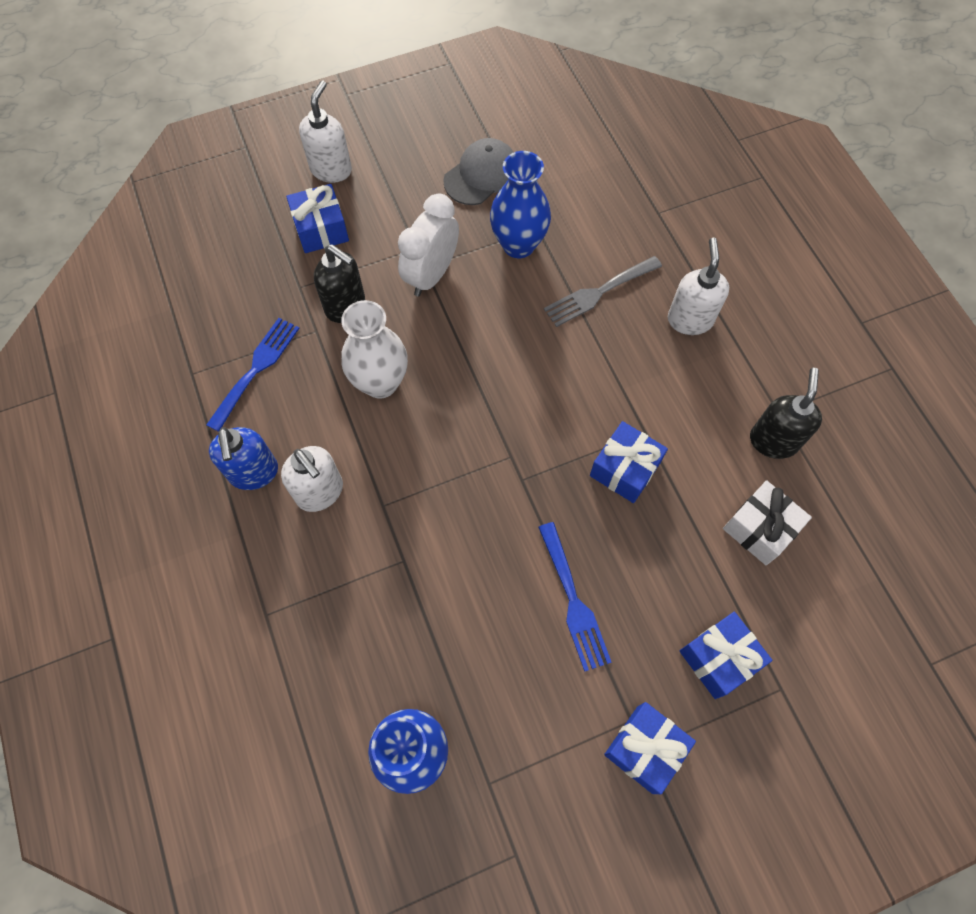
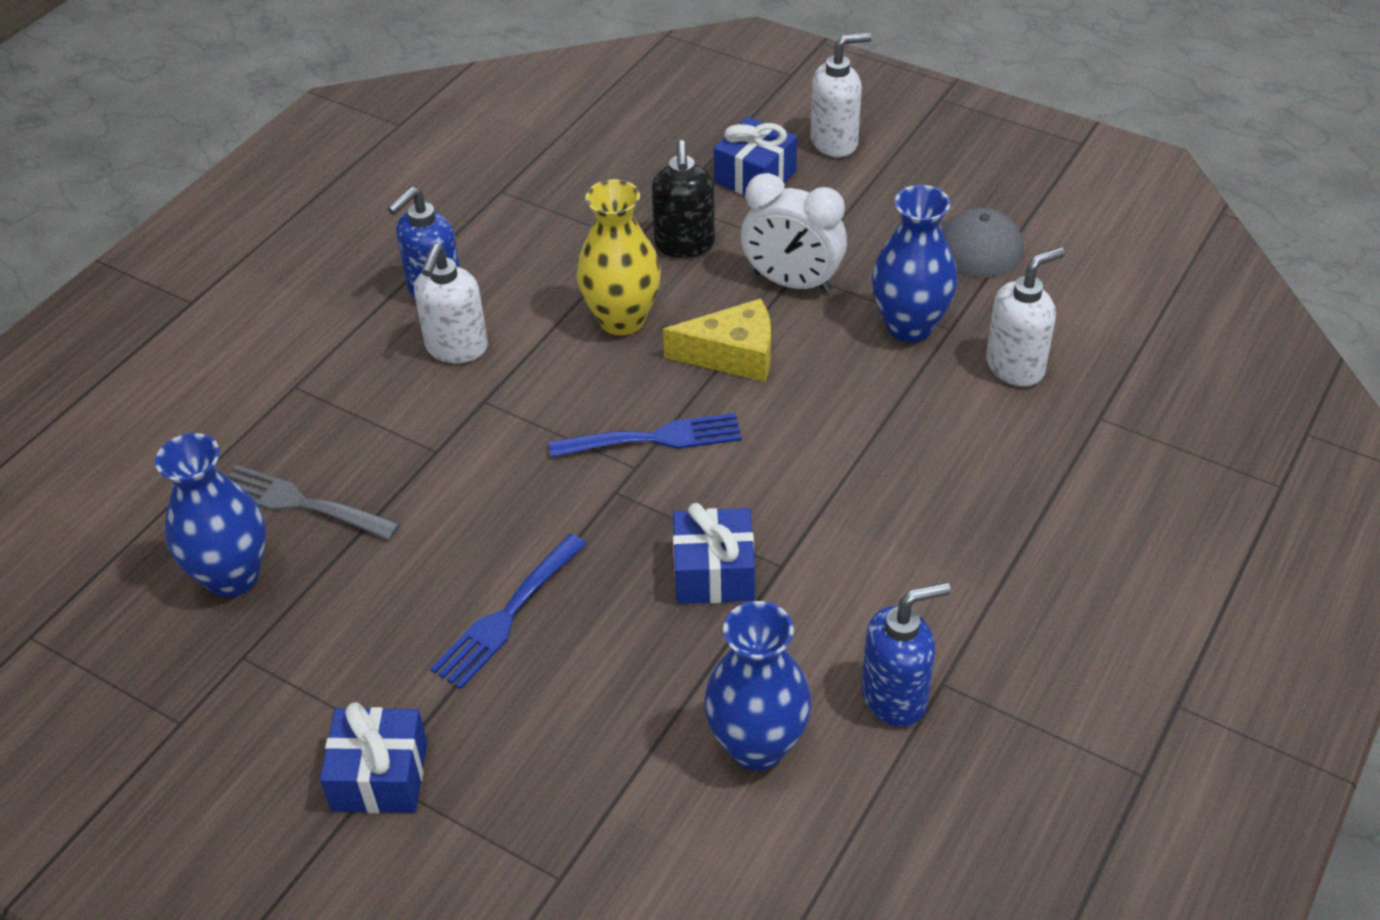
camera: 55 degrees right, 20 degrees down
(256, 369) = (548, 228): blue fork -> blue fork (655, 438)
(380, 383) = (622, 319): white vase -> yellow vase
(431, 275) = (792, 283): white clock -> white clock turned 150 degrees counterclockwise
(464, 345) = (733, 355): none -> yellow cheese
(598, 293) = (923, 425): grey fork -> grey fork (300, 503)
(690, 319) = (980, 526): white soap dispenser -> white soap dispenser (1015, 366)
(719, 658) = (547, 791): blue gift -> none
(760, 529) = (757, 745): white gift -> blue vase
(773, 440) = (895, 697): black soap dispenser -> blue soap dispenser

